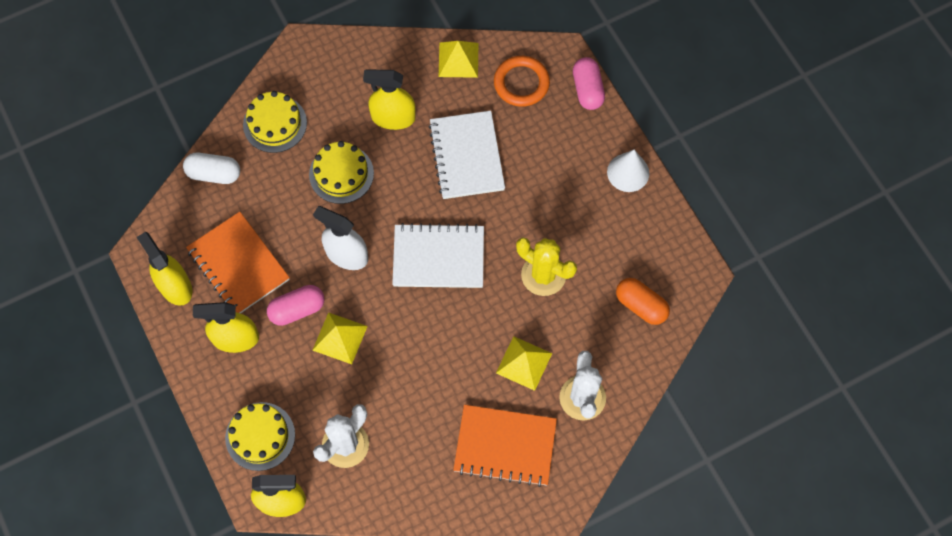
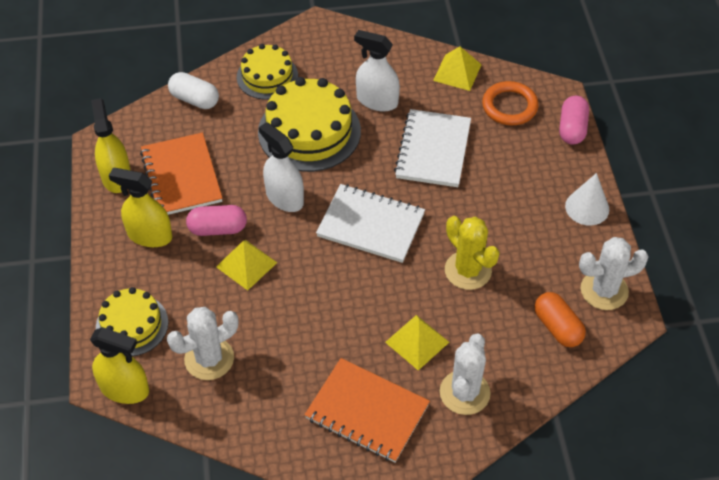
camera: 20 degrees right, 15 degrees down
(341, 174) = (309, 131): yellow cake -> yellow cake, size x1.61
(393, 117) = (377, 101): yellow spray bottle -> white spray bottle
(669, 254) = (604, 290): none -> white cactus

